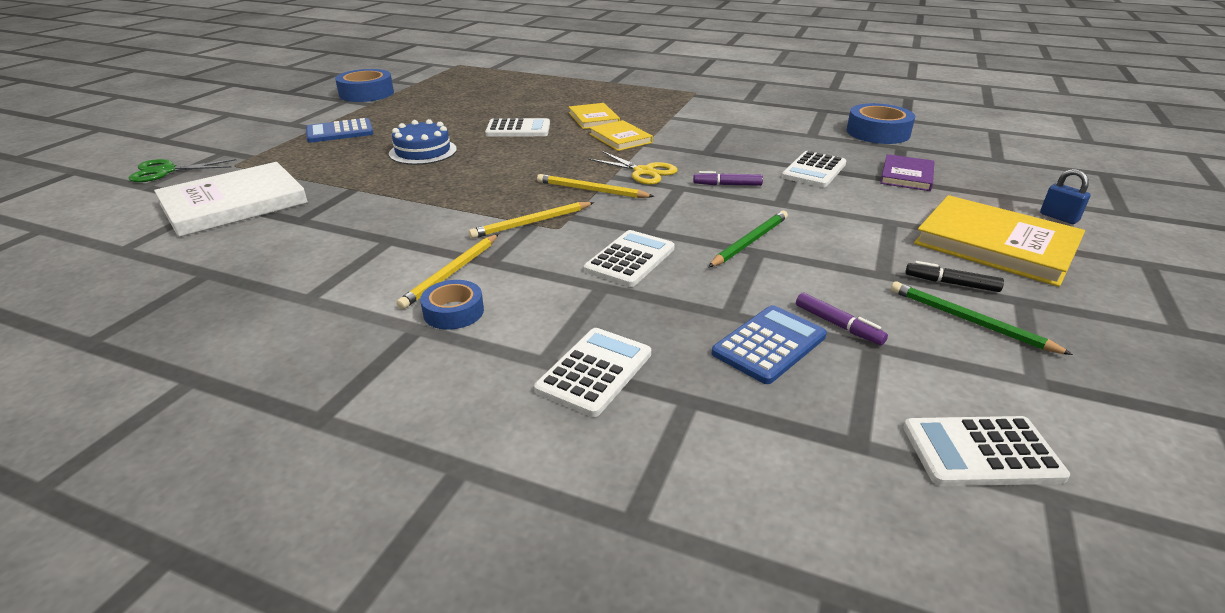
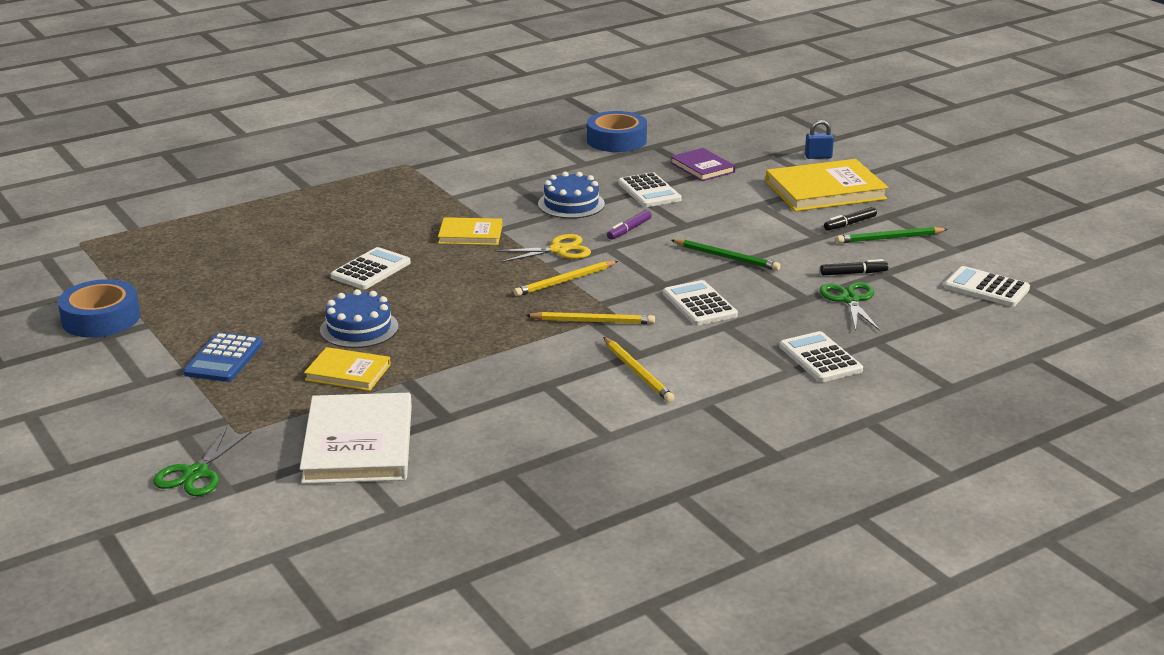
camera: 55 degrees left, 5 degrees down
(453, 312) = (696, 385): blue tape -> none
(531, 223) = (593, 321): yellow pencil -> yellow pencil turned 90 degrees counterclockwise
(593, 119) = (400, 229): yellow book -> yellow book (348, 372)
(732, 152) = (571, 204): none -> blue cake
(749, 241) = (726, 257): green pencil -> green pencil turned 135 degrees clockwise
(769, 345) = (850, 300): blue calculator -> green scissors
(838, 325) = (853, 273): purple marker -> black marker
(981, 452) = (986, 288): white calculator -> white calculator turned 90 degrees clockwise

